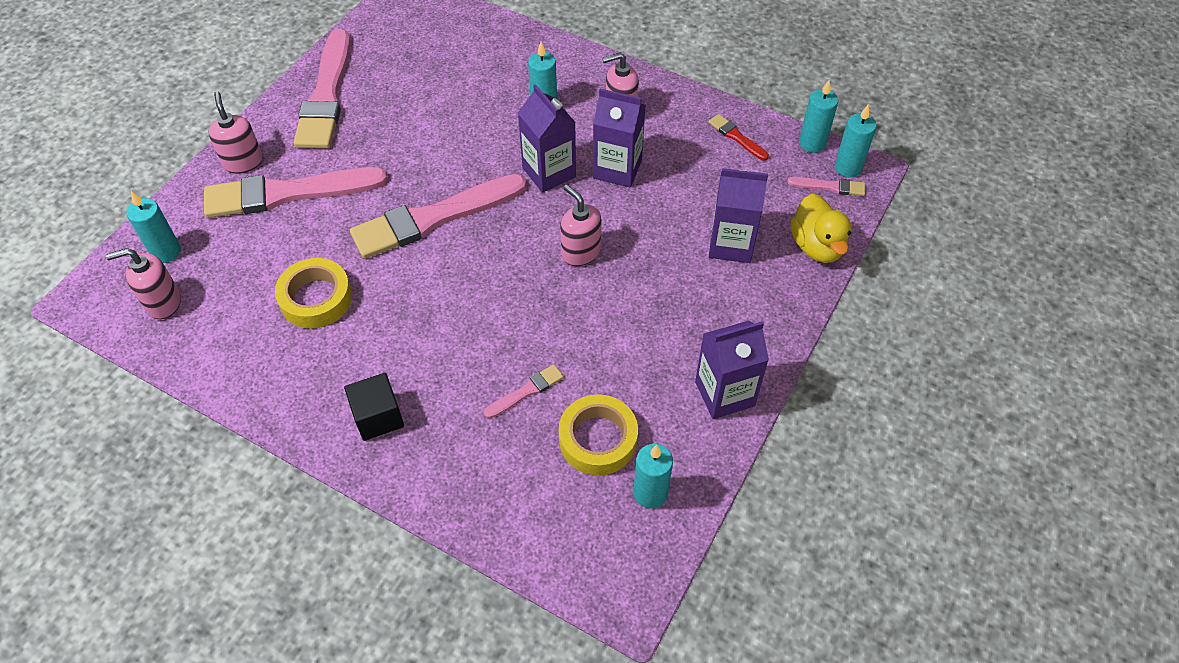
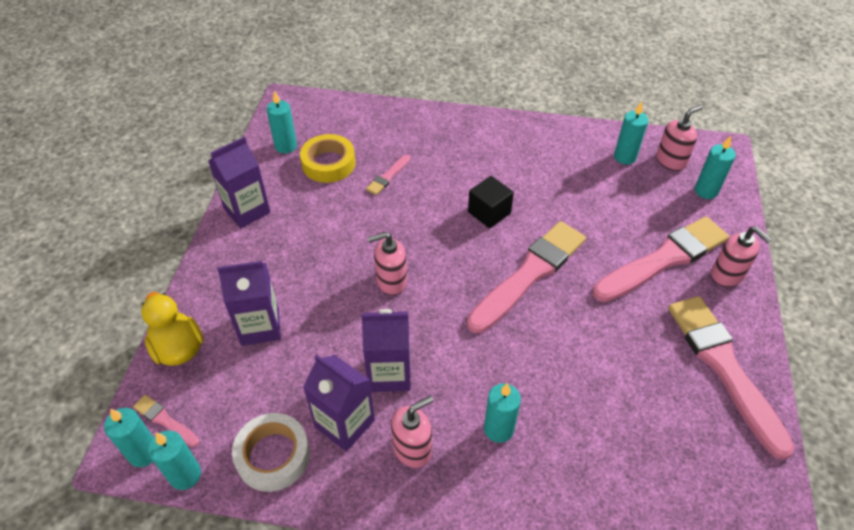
camera: 160 degrees right, 5 degrees down
(211, 326) = (625, 157): none -> turquoise candle
(316, 298) = (571, 191): yellow tape -> none
(378, 417) = (475, 139): black cube -> black cube (489, 212)
(549, 172) = (454, 349): purple carton -> purple carton (344, 423)
(580, 252) = (391, 281): pink soap dispenser -> pink soap dispenser turned 135 degrees clockwise
(737, 137) = (273, 455): red brush -> white tape
(829, 186) = (165, 421): pink brush -> pink brush turned 45 degrees clockwise

